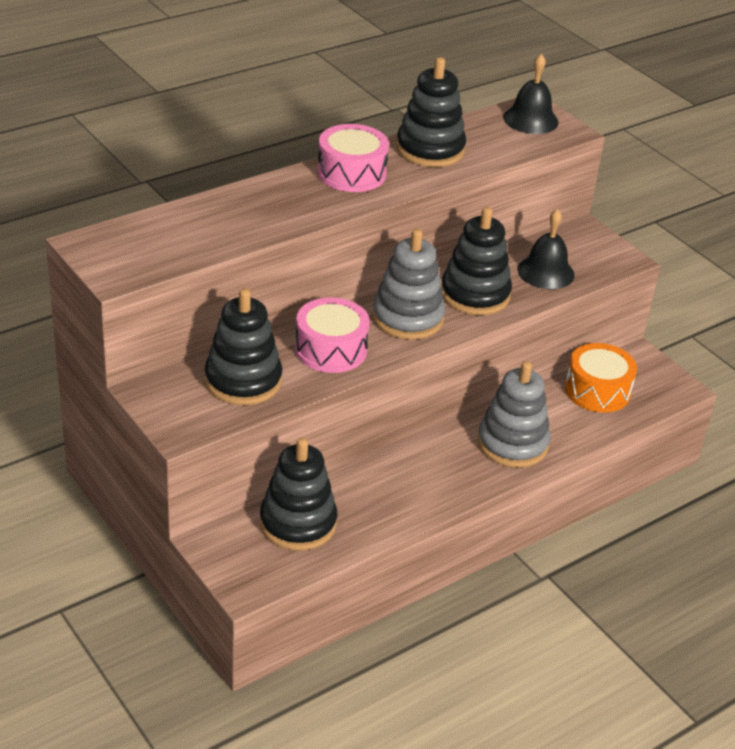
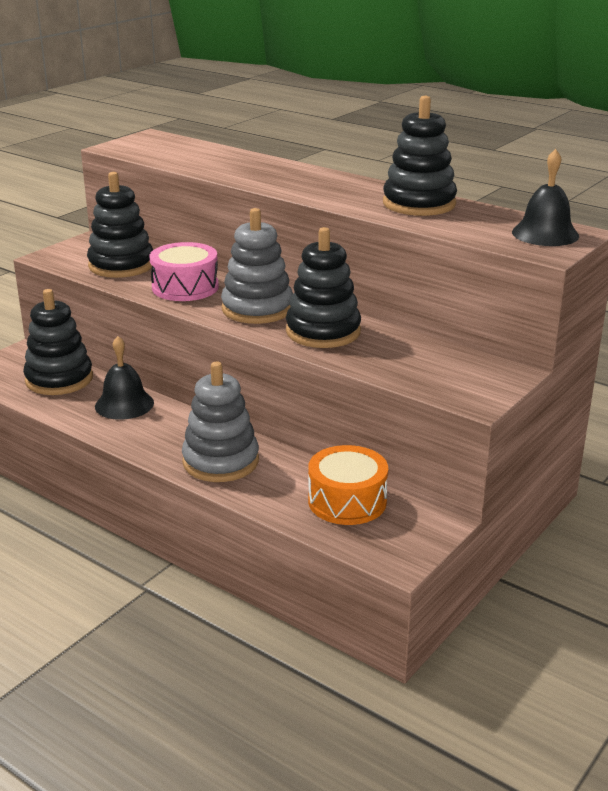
camera: 75 degrees right, 10 degrees down
(351, 173) = (338, 184): pink drum -> none
(546, 272) = (400, 360): black bell -> black bell (124, 404)

